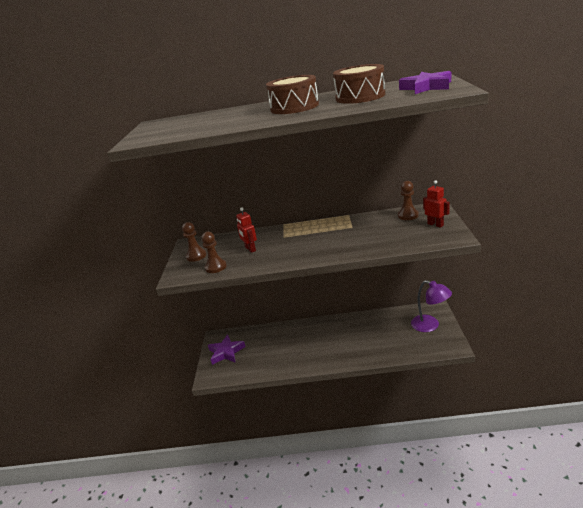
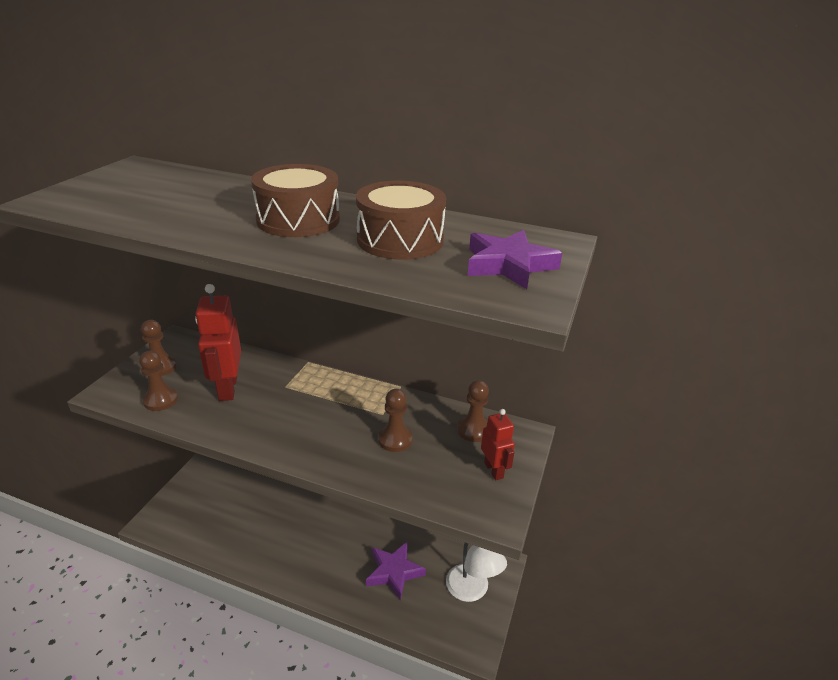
camera: 15 degrees right, 5 degrees up
(226, 352) = (196, 495): purple star -> purple star (394, 572)
(250, 249) = (227, 388): red robot -> red robot, size x1.71
(371, 233) = (395, 439): none -> brown pawn
(430, 325) = (472, 590): purple lamp -> white lamp

